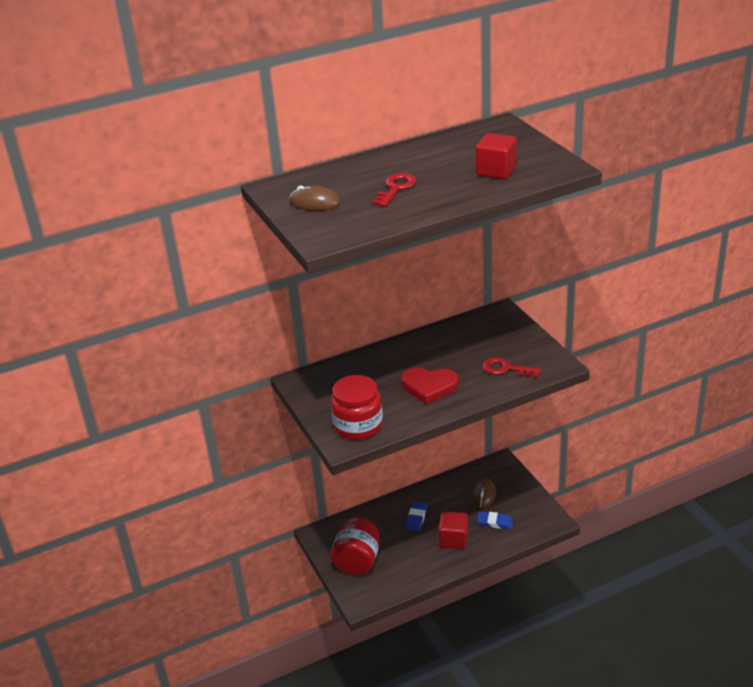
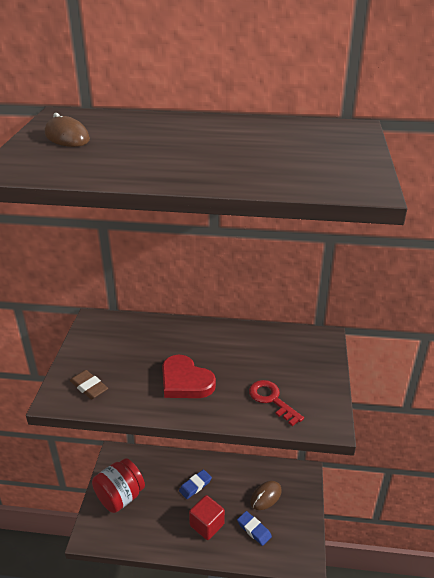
camera: 30 degrees right, 0 degrees up
(358, 425) = (89, 387): red jar -> brown eraser
(396, 189) = (155, 149): red key -> none
(496, 171) = (280, 166): red cube -> none

